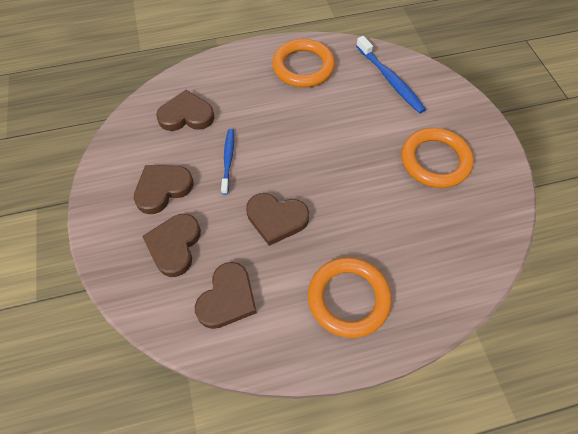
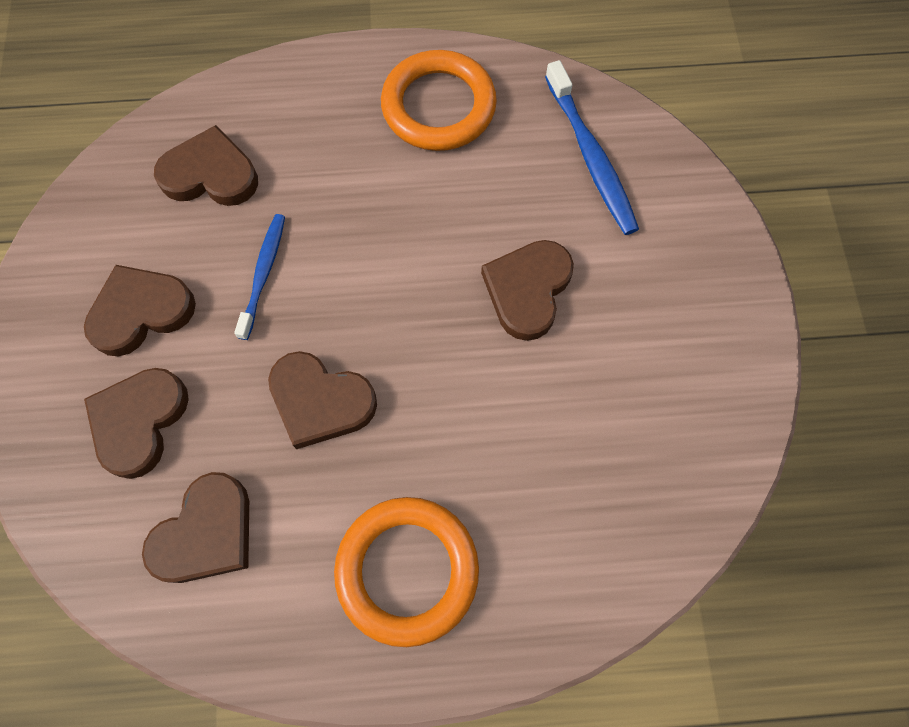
camera: 10 degrees right, 10 degrees up
(375, 147) = (527, 290): none -> brown heart
(435, 161) = (628, 334): orange ring -> none

